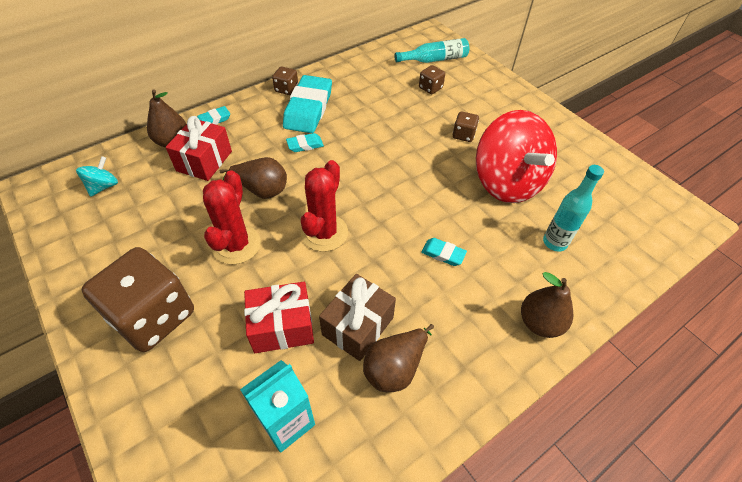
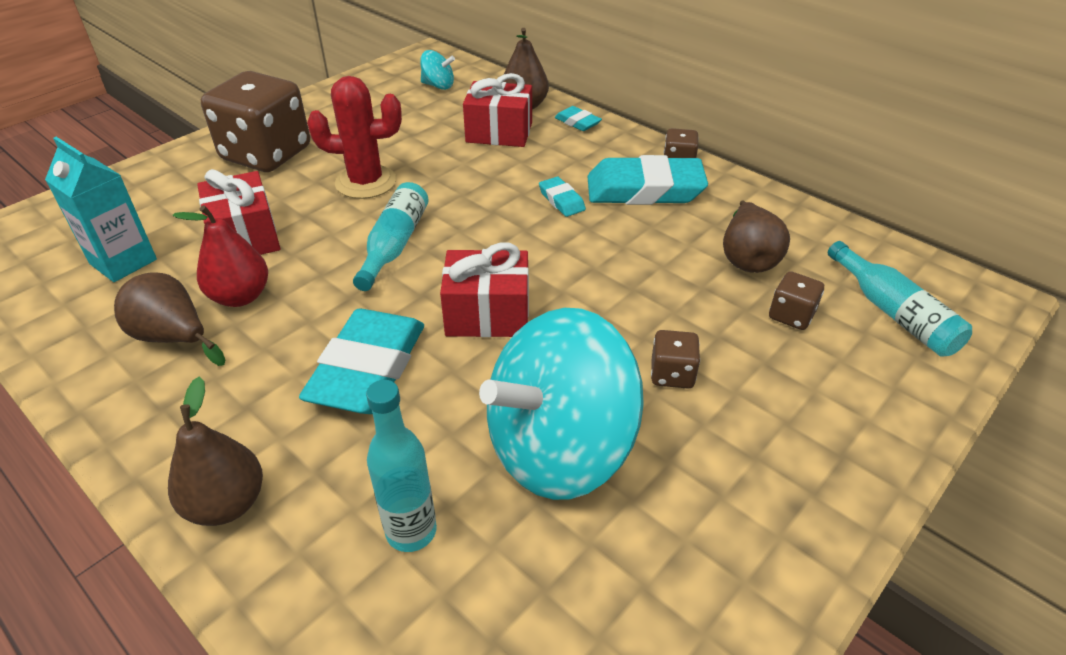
camera: 80 degrees right, 10 degrees down
(261, 190) = (461, 182): brown pear -> brown pear (747, 258)
(324, 233) = (394, 245): red cactus -> turquoise bottle
(358, 326) = (240, 296): brown gift -> red pear
(406, 195) = (487, 314): none -> red gift
(443, 254) = (368, 369): turquoise eraser -> turquoise eraser, size x2.16
(507, 182) = (559, 448): red spinning top -> turquoise spinning top

